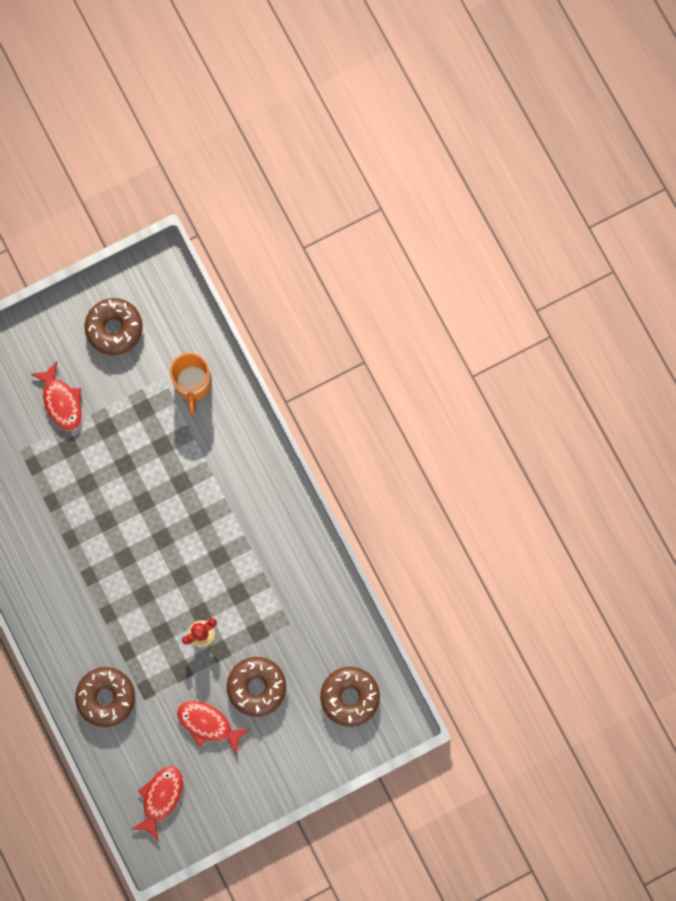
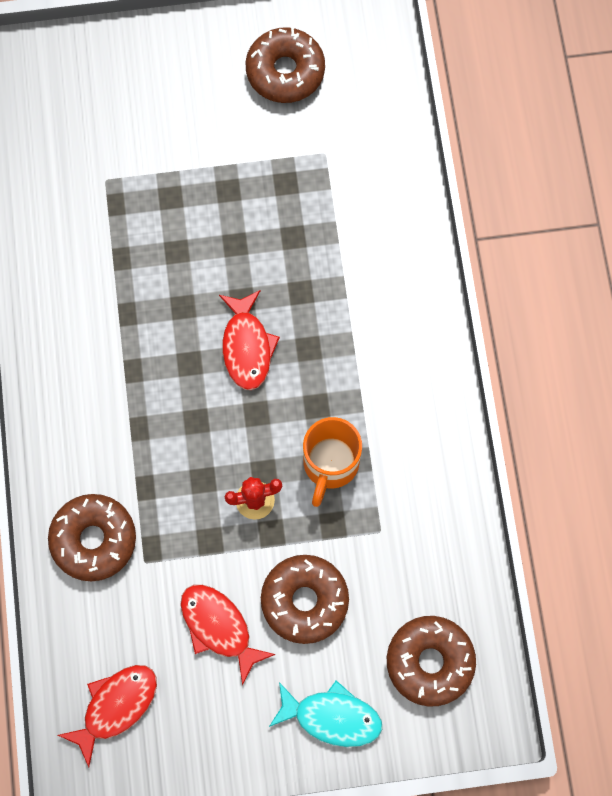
camera: 20 degrees right, 5 degrees down
(61, 401) = (183, 137): red fish -> red fish (247, 346)
(193, 384) = (362, 173): orange mug -> orange mug (330, 464)
(300, 754) = (332, 716): none -> turquoise fish

